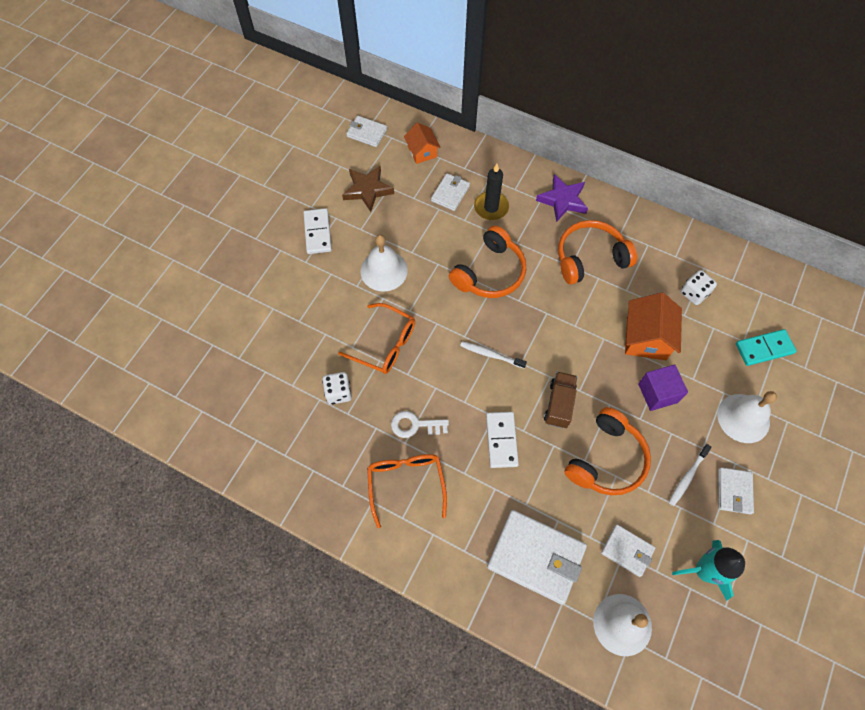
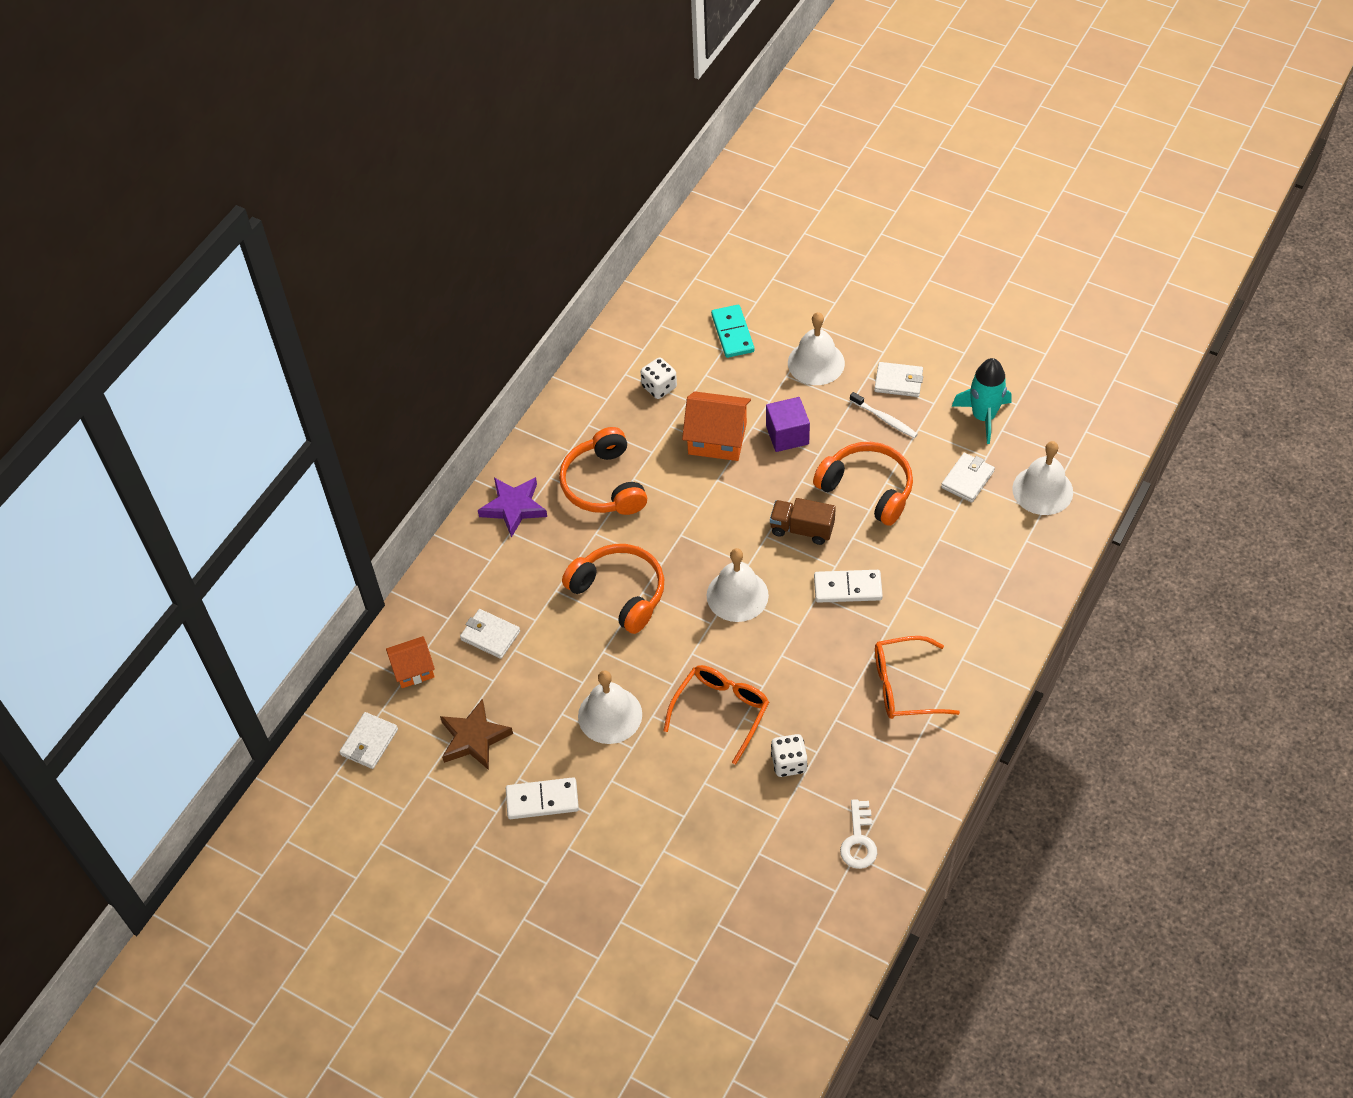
camera: 85 degrees left, 10 degrees down
(415, 425) = (831, 677): white key -> white key (859, 840)
(491, 207) = (518, 588): black candle -> none
(491, 355) = (737, 595): white toothbrush -> white bell
(536, 557) = (980, 561): white wallet -> none

